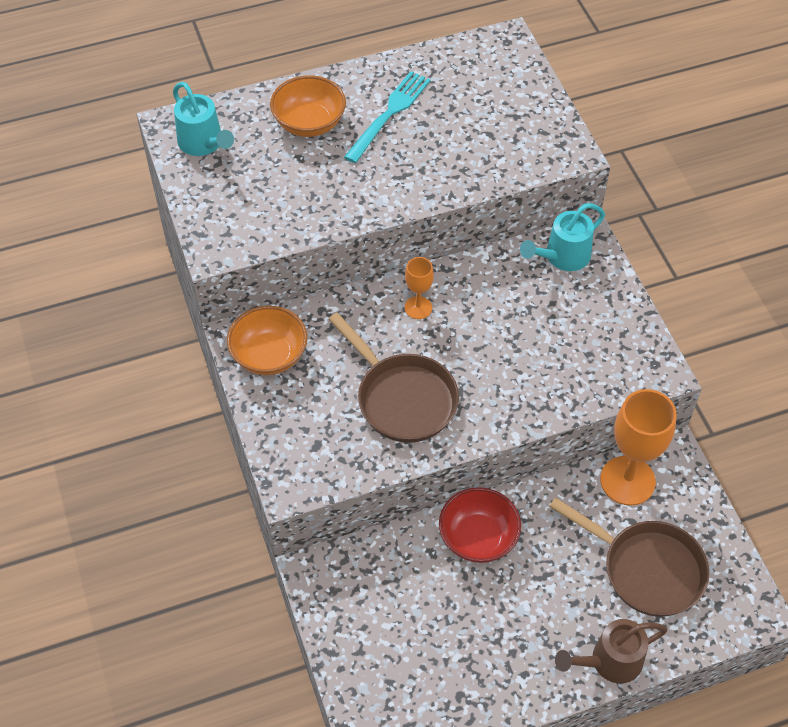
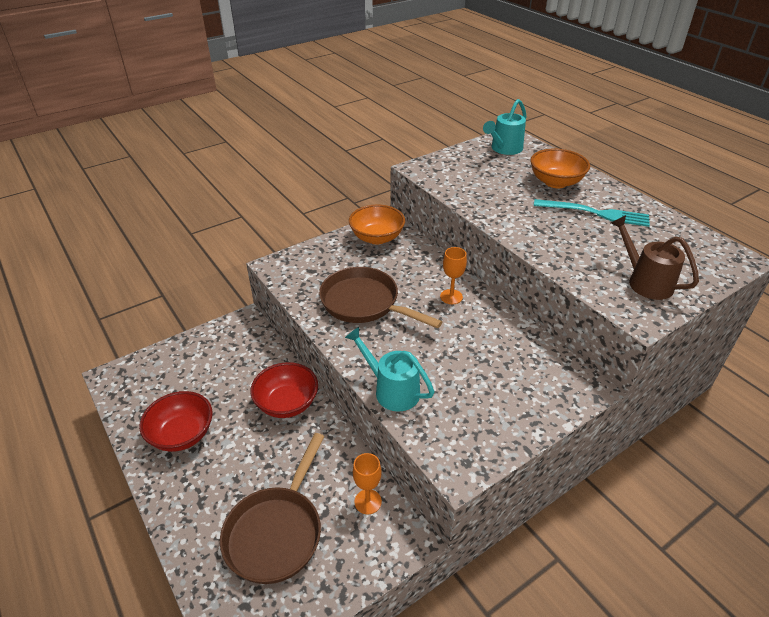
camera: 75 degrees right, 15 degrees down
(402, 398) = (364, 303): brown pan -> brown pan turned 90 degrees clockwise
(498, 658) = (182, 434): none -> red bowl
(562, 257) = (553, 373): turquoise watering can -> turquoise watering can (391, 389)
(609, 662) = (180, 514): brown watering can -> brown watering can (644, 281)
(627, 480) = (368, 501): orange goblet -> orange goblet, size x0.51

